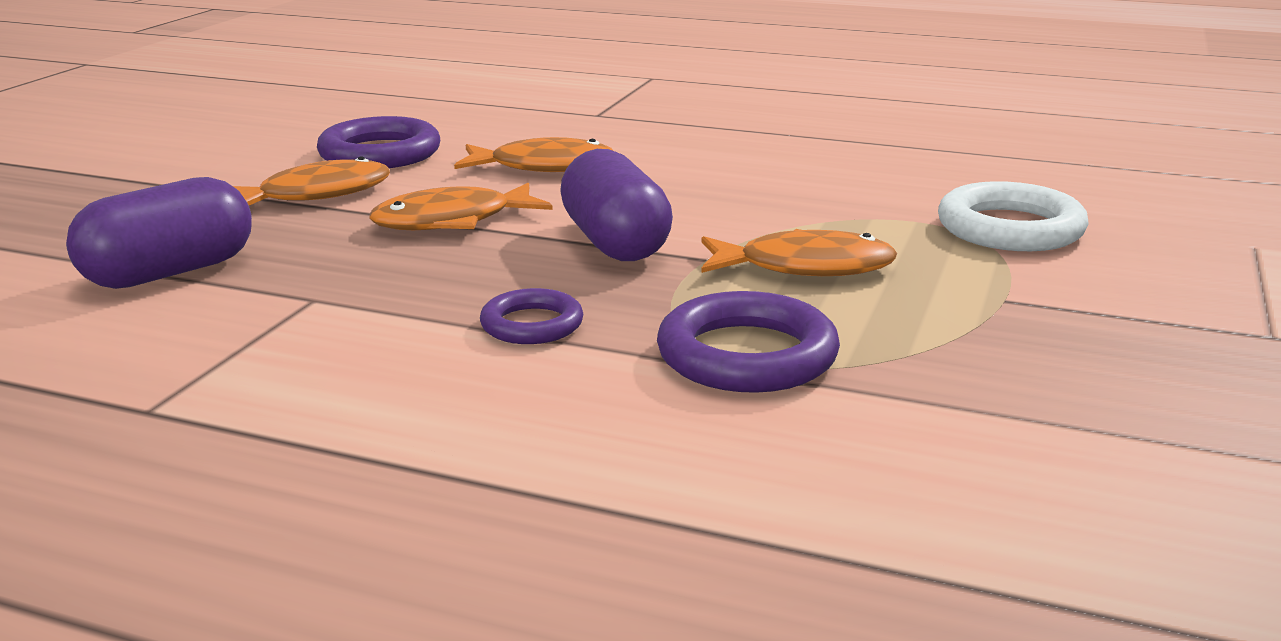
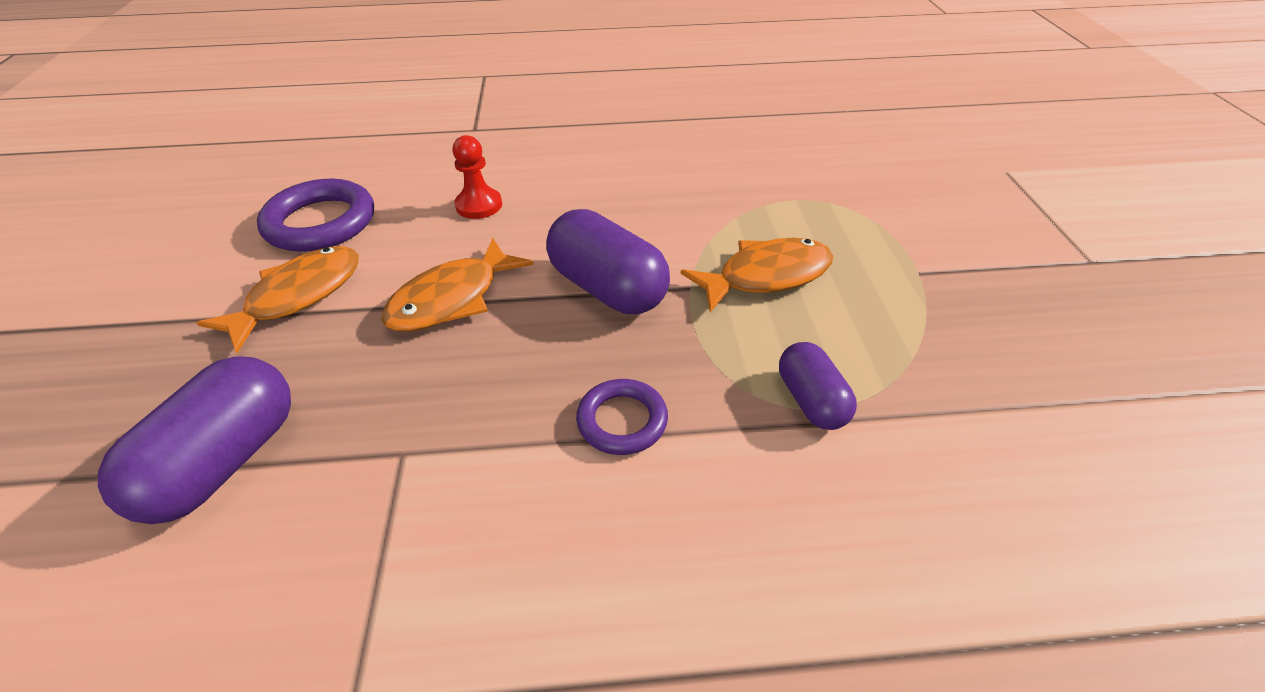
camera: 25 degrees left, 20 degrees up
(544, 167) = (479, 205): orange fish -> red pawn
(747, 355) = (811, 400): purple ring -> purple capsule
(1010, 228) = (859, 192): white ring -> none

